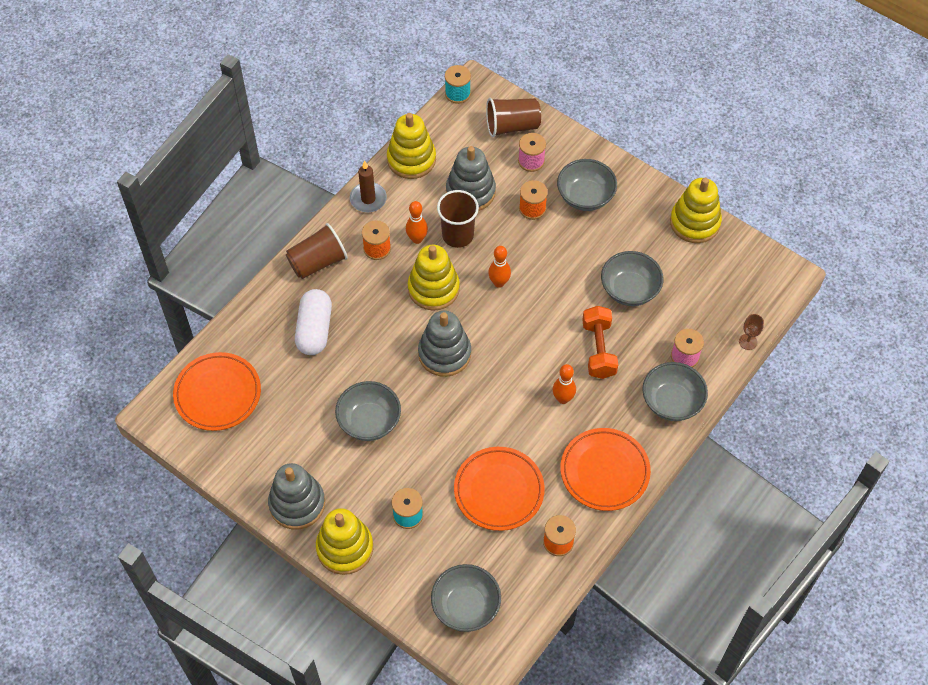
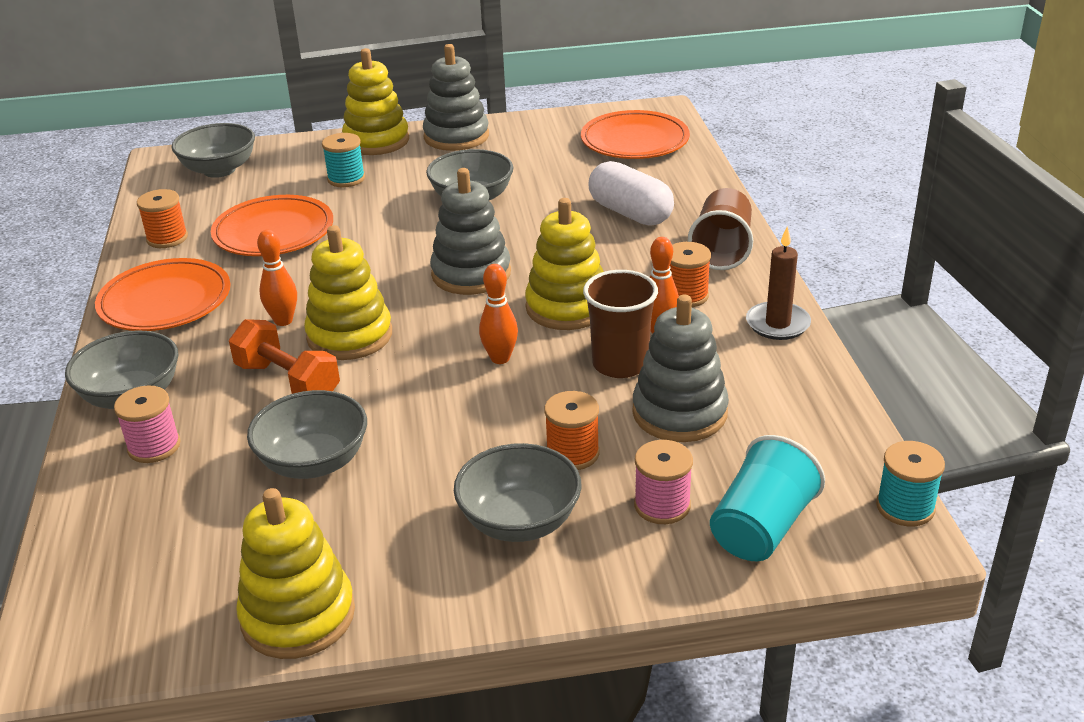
camera: 135 degrees right, 25 degrees down
(411, 159) = (808, 391): yellow stacking toy -> yellow stacking toy (350, 336)
(512, 126) = (761, 528): brown cup -> turquoise cup
(747, 342) = (62, 521): brown goblet -> none

